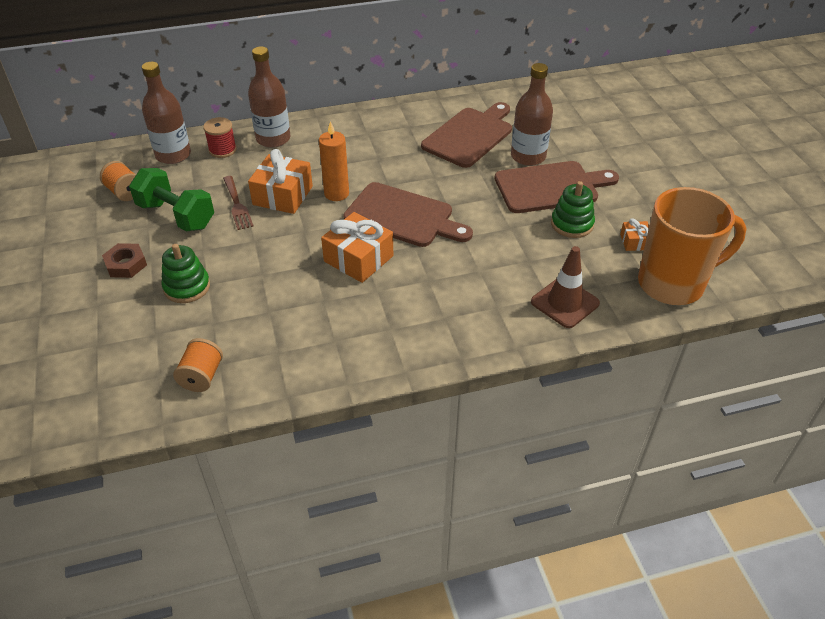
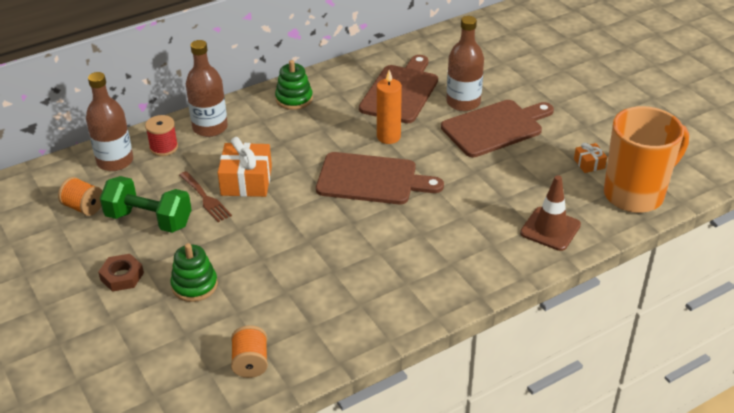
camera: 15 degrees left, 5 degrees down
(336, 194) = (298, 170): orange candle -> orange candle (388, 137)
(358, 259) = (347, 226): orange gift -> none
(572, 224) = (528, 158): green stacking toy -> green stacking toy (294, 99)

